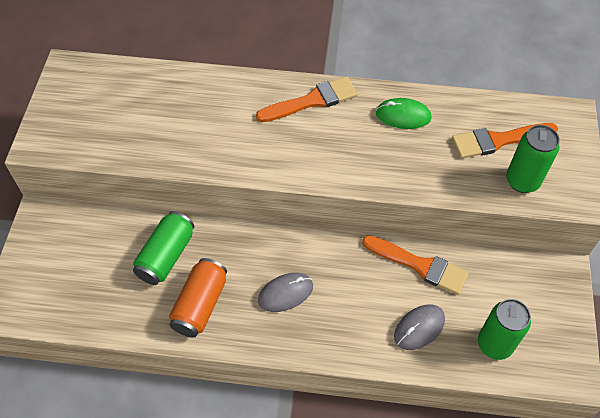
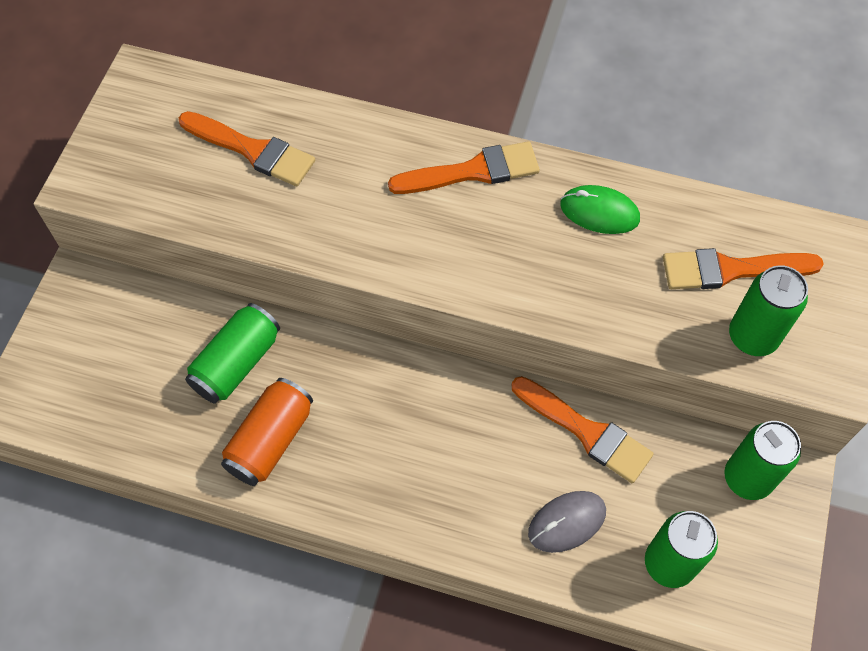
camera: 10 degrees right, 5 degrees up
(156, 107) = (252, 150): none -> orange brush
(285, 293) = (390, 442): grey mouse -> none
(534, 279) = (747, 478): none -> green can

